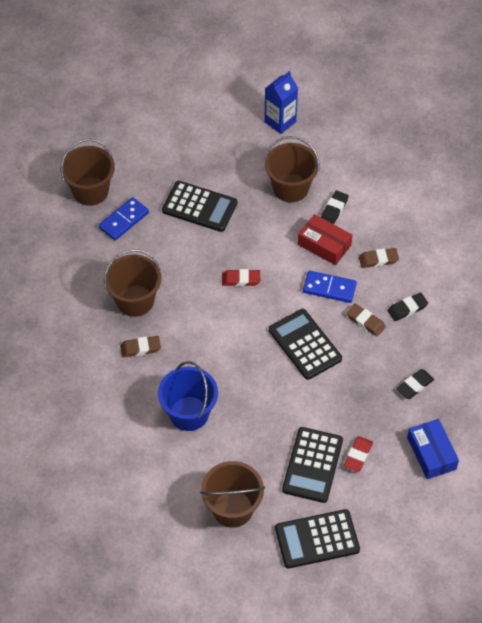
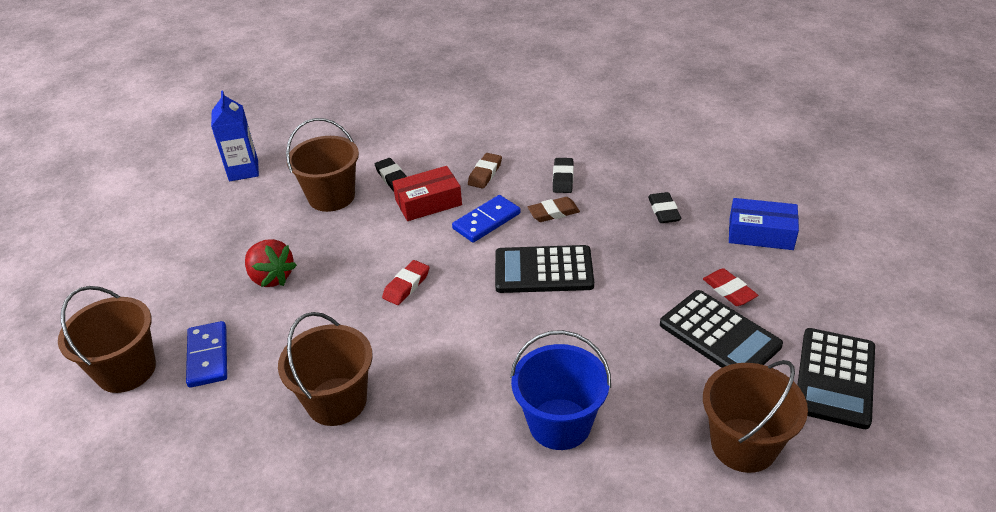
camera: 55 degrees left, 15 degrees down
(140, 348) = (414, 430): brown eraser -> none
(199, 207) = (271, 277): black calculator -> red strawberry

